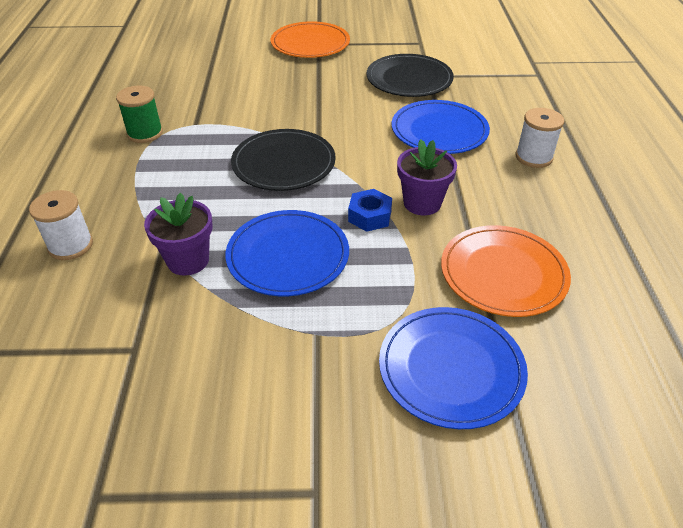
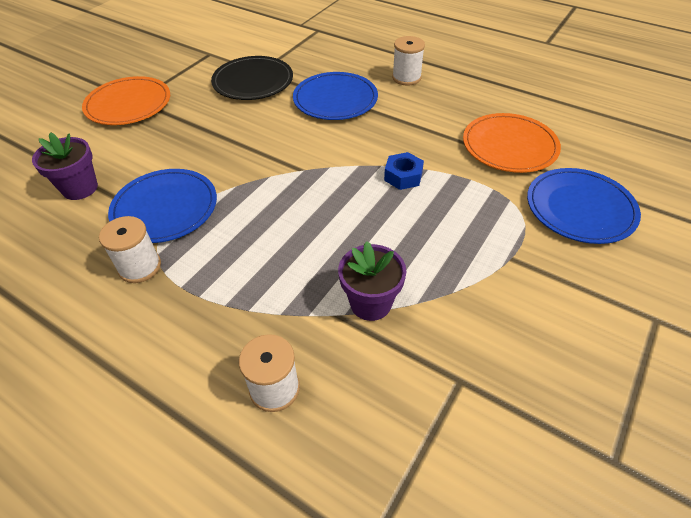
camera: 55 degrees left, 5 degrees up
(145, 133) = (140, 267): green spool -> white spool
(283, 163) = (292, 193): black plate -> none
(288, 256) = (413, 238): blue plate -> blue plate (165, 208)
(422, 203) = (410, 145): purple flower pot -> purple flower pot (80, 188)

